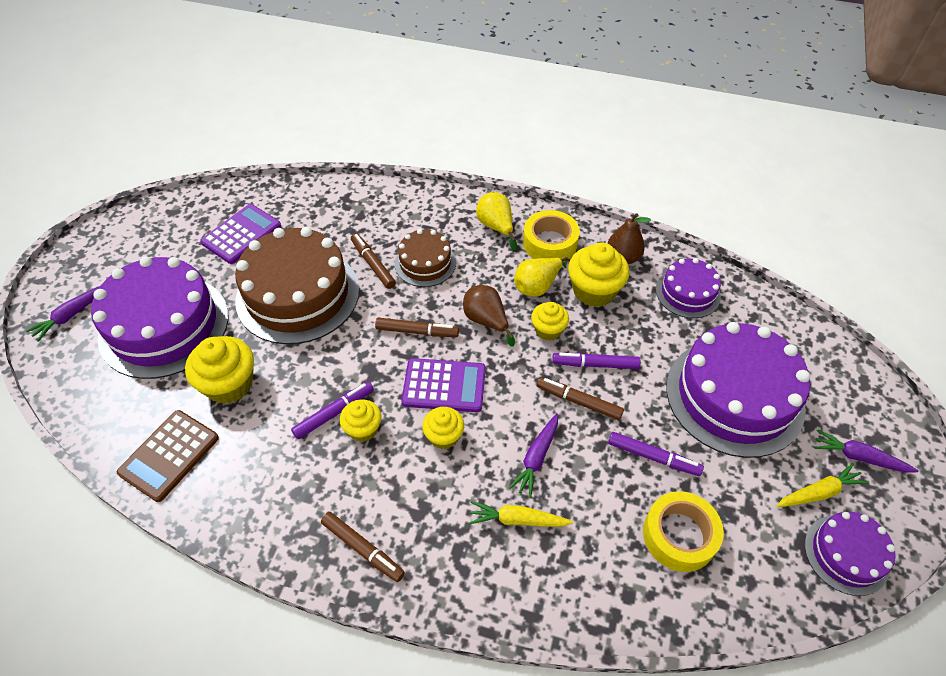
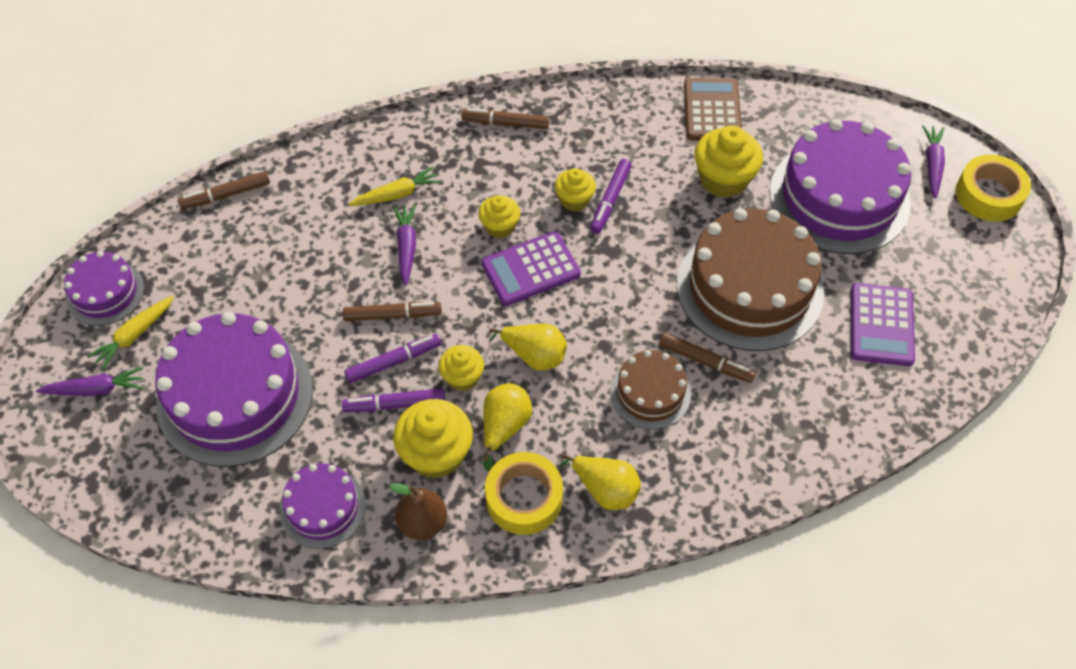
camera: 150 degrees right, 5 degrees up
(417, 331) = (596, 309): brown marker -> brown marker (226, 195)
(486, 321) = (534, 355): brown pear -> yellow pear
(653, 457) = (300, 296): purple marker -> purple marker (395, 404)
(679, 535) = (255, 243): yellow tape -> yellow tape (988, 195)

